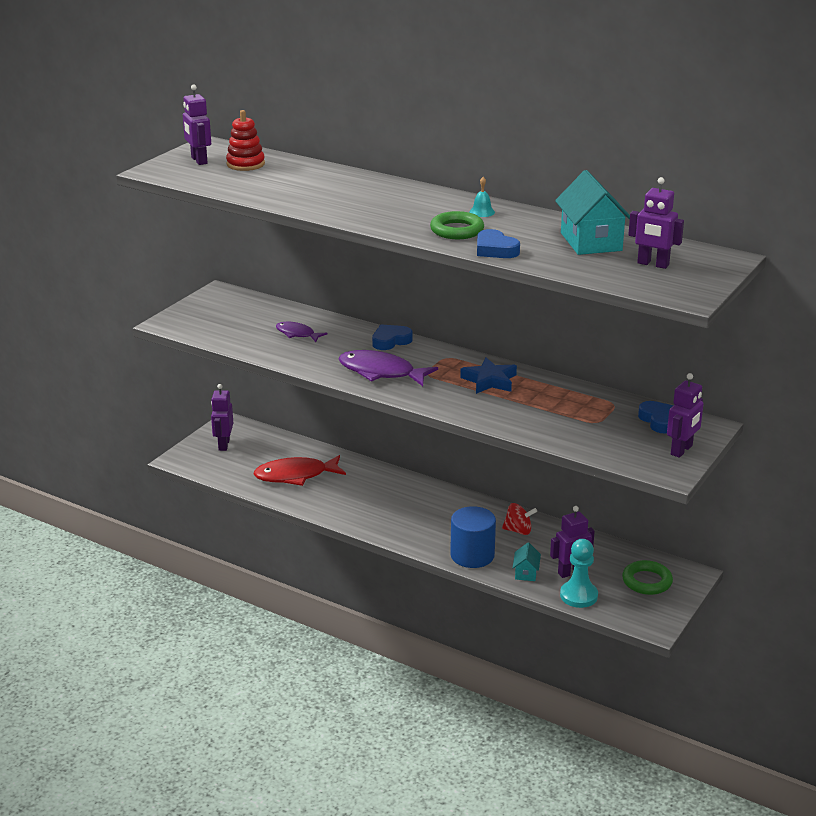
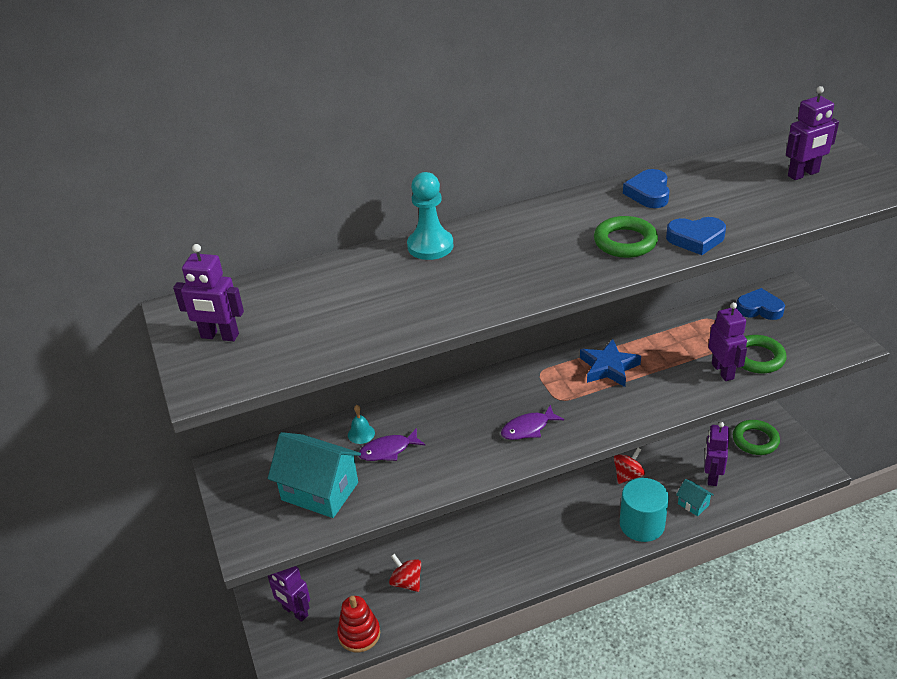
camera: 50 degrees left, 10 degrees up
(245, 164) = (278, 306): red stacking toy -> red stacking toy (359, 634)
(295, 475) = (406, 582): red fish -> red spinning top
(381, 372) = (528, 428): purple fish -> purple fish, size x0.57
(390, 341) = (471, 392): blue heart -> blue heart (648, 193)
(472, 555) = (642, 524): blue cylinder -> turquoise cylinder
(482, 212) = (592, 211): turquoise bell -> turquoise bell (361, 434)
(578, 596) = (748, 490): turquoise pawn -> turquoise pawn (430, 246)
(589, 436) = (757, 358): none -> green ring
(591, 242) = (724, 183): turquoise house -> turquoise house (320, 491)
(681, 450) = (817, 321): purple robot -> purple robot (723, 371)

